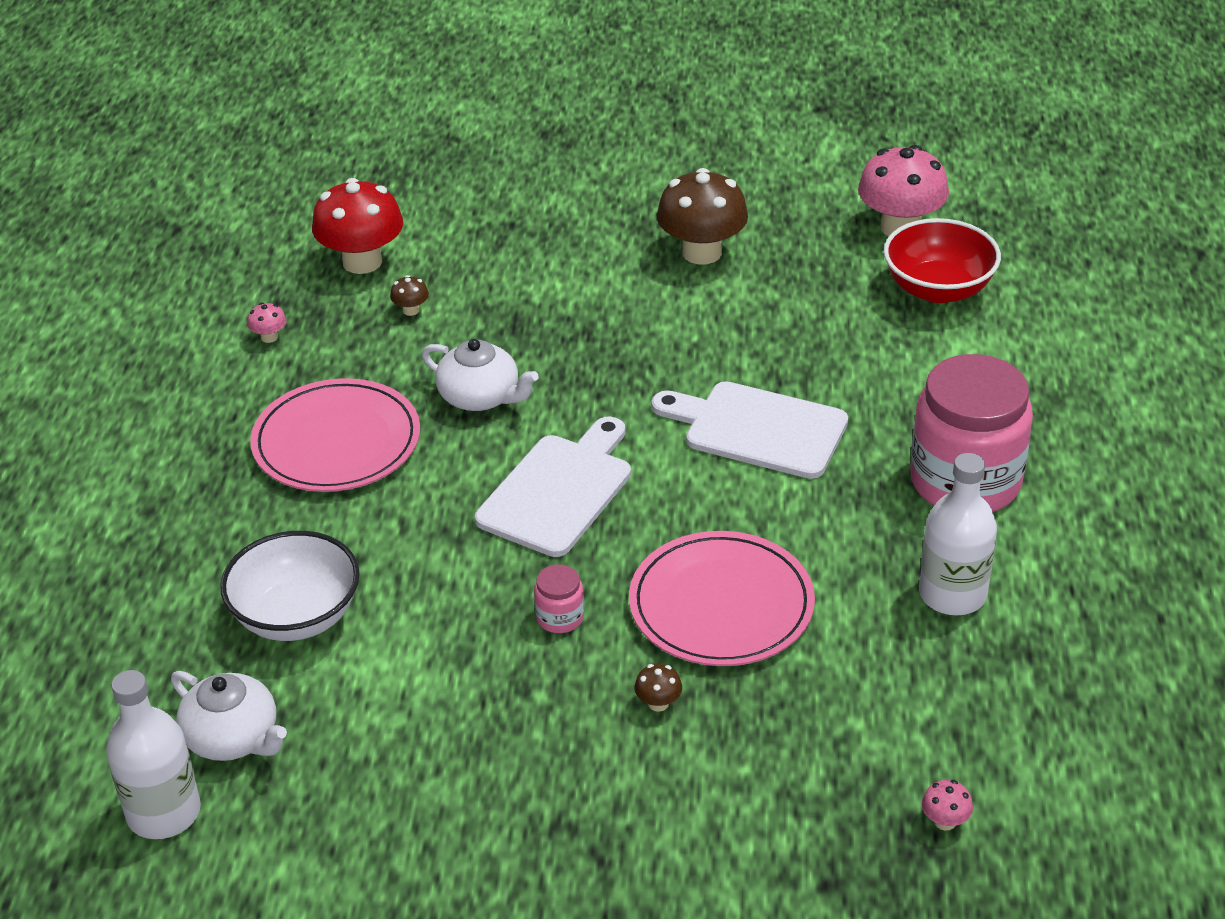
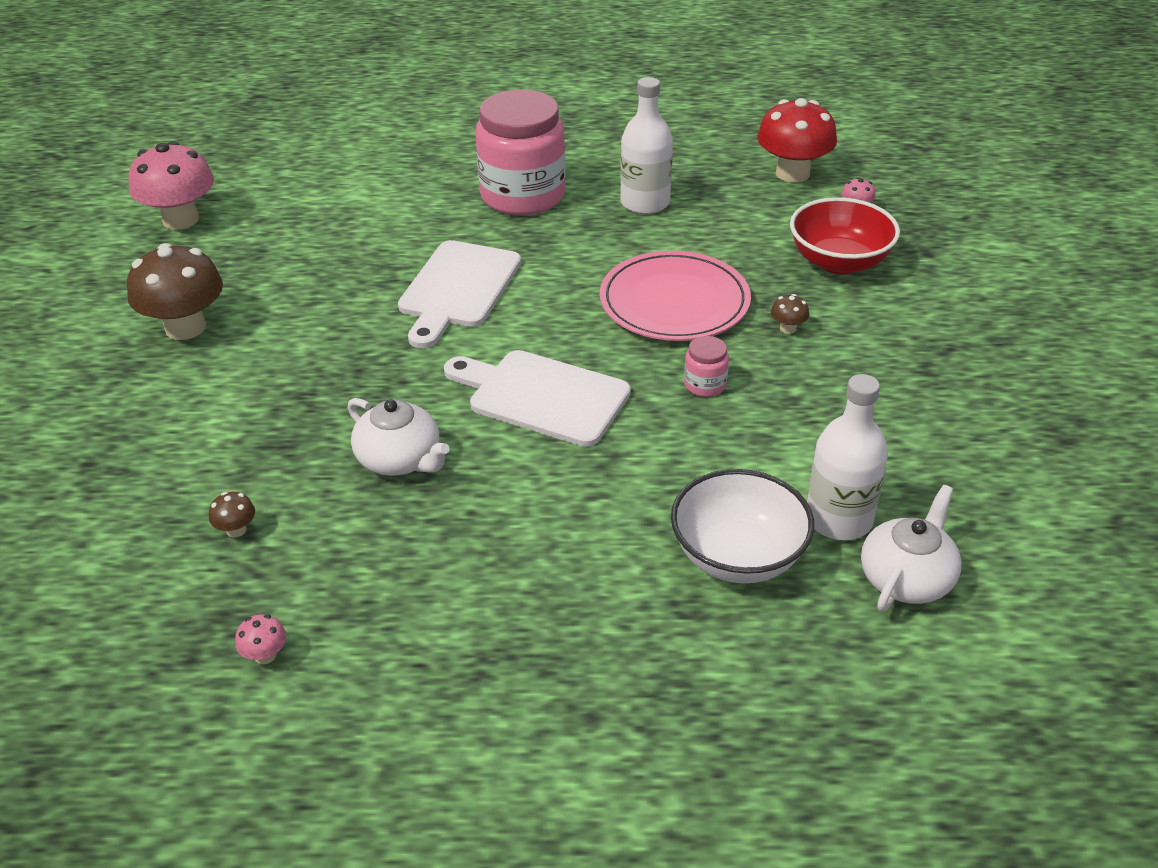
camera: 95 degrees left, 0 degrees up
(164, 812) = (1013, 613): white bottle -> white bottle (839, 519)
(336, 442) = (469, 563): pink plate -> none
(362, 262) = (124, 586): red mushroom -> red mushroom (792, 173)
(480, 397) = (400, 459): white teapot -> white teapot turned 105 degrees clockwise
(938, 289) = (277, 203): red bowl -> red bowl (839, 262)

